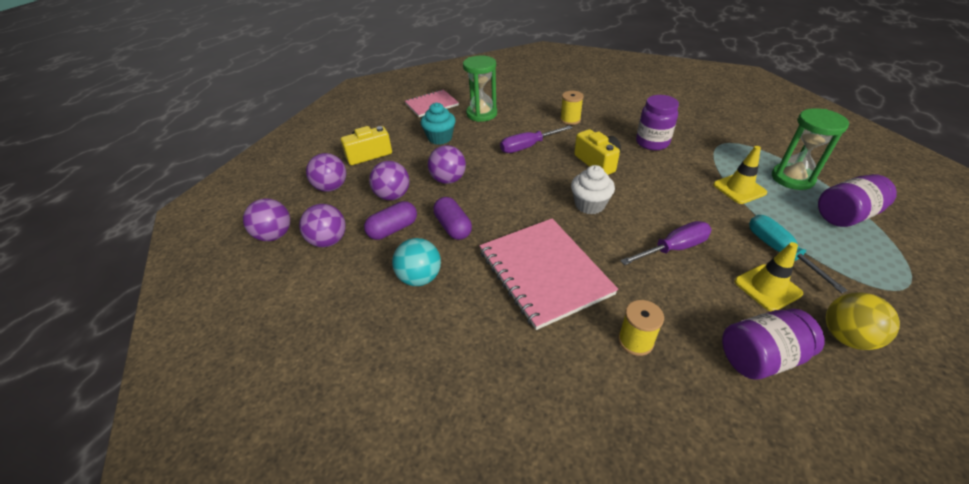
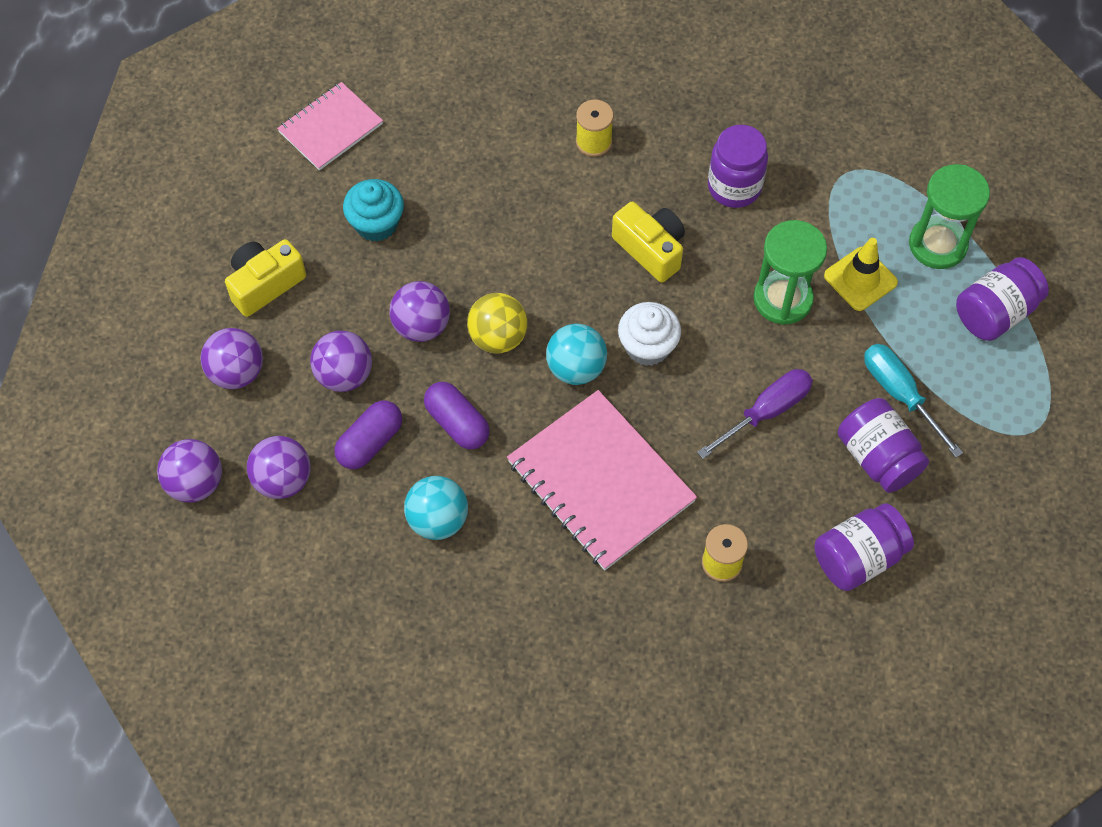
camera: 15 degrees left, 20 degrees up
(481, 114) = (432, 145): green hourglass -> green hourglass (782, 299)
(527, 147) = (532, 226): purple screwdriver -> none
(539, 209) = (576, 368): none -> turquoise ball
(767, 287) = (877, 457): yellow traffic cone -> purple jar
(846, 337) = (954, 513): yellow ball -> yellow ball (498, 337)

